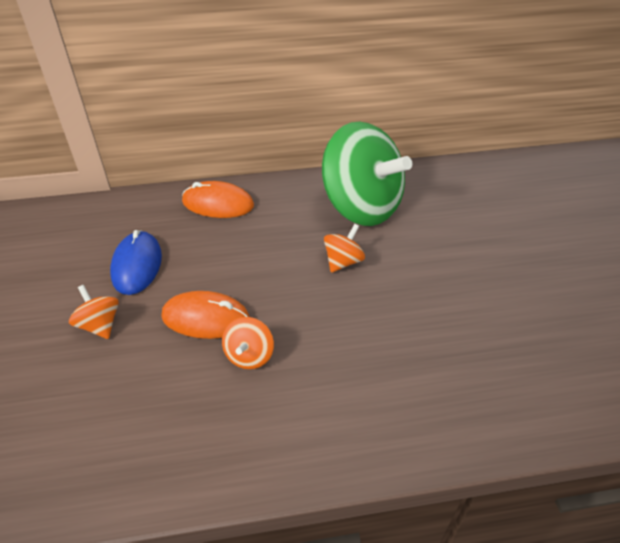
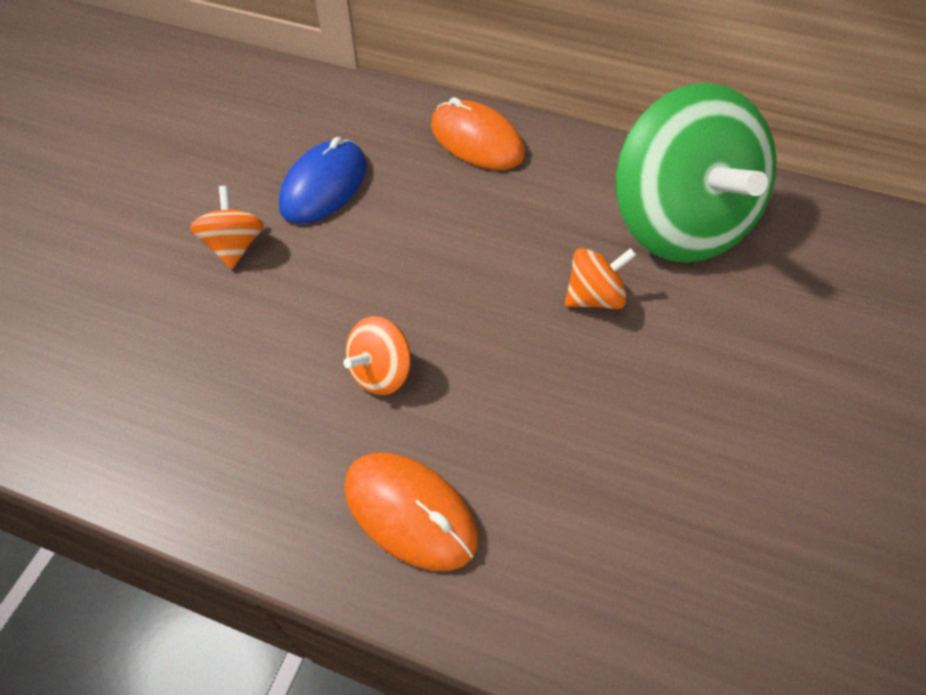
camera: 30 degrees right, 10 degrees up
(205, 318) = (360, 295): orange mouse -> orange mouse (410, 512)

